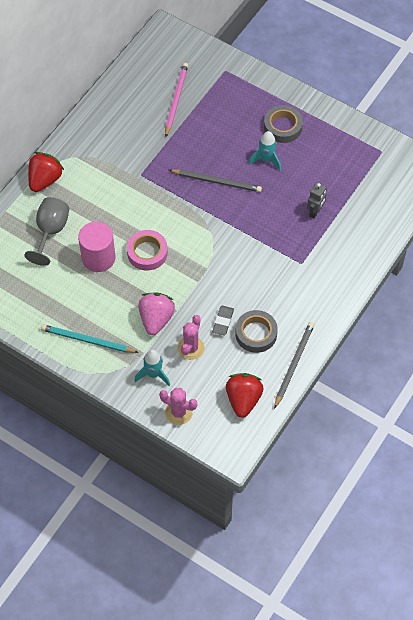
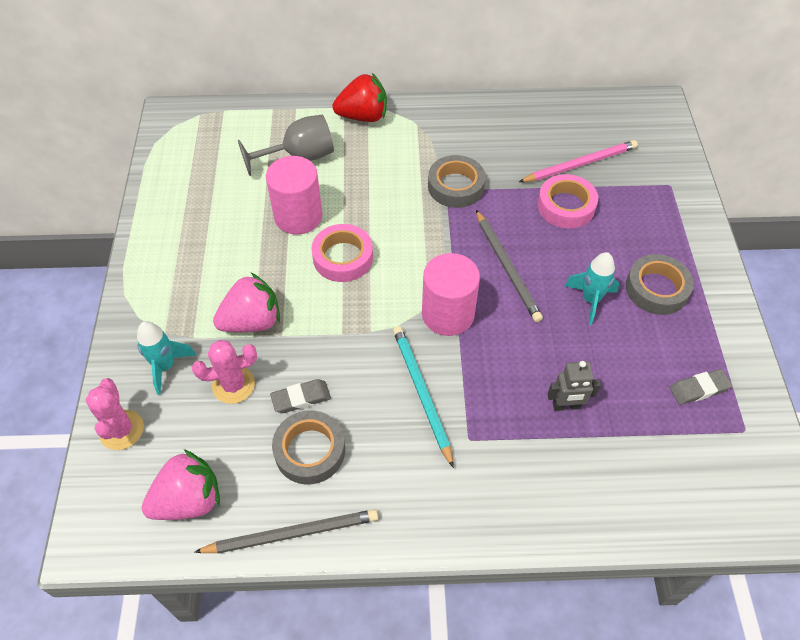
camera: 55 degrees right, 5 degrees down
(87, 340) = (173, 270): turquoise pencil -> turquoise pencil (421, 393)
(141, 168) = (455, 186): none -> grey tape
(199, 127) = (566, 206): none -> pink tape
(224, 227) = (448, 314): none -> pink cylinder
(243, 400) = (189, 500): red strawberry -> pink strawberry
(348, 152) = (699, 389): none -> grey eraser

